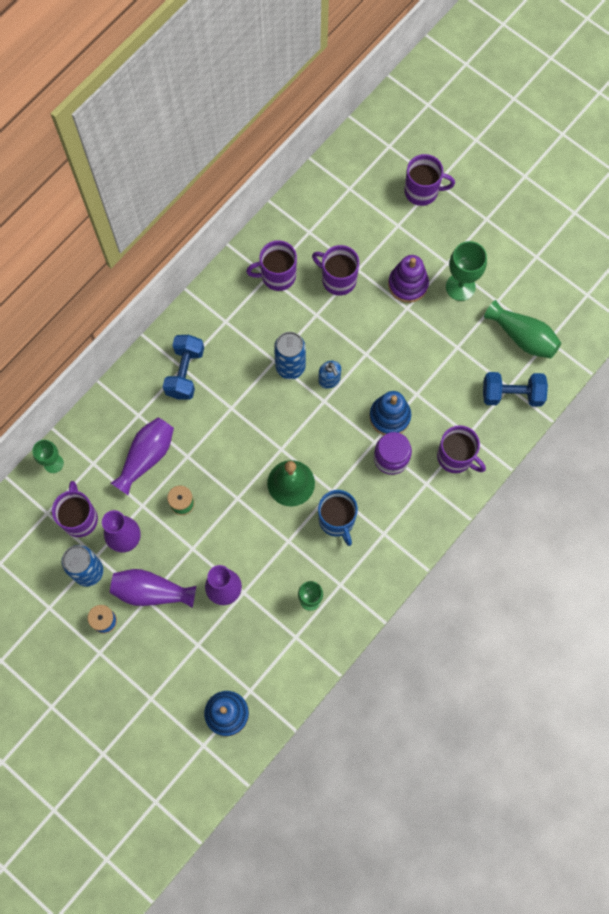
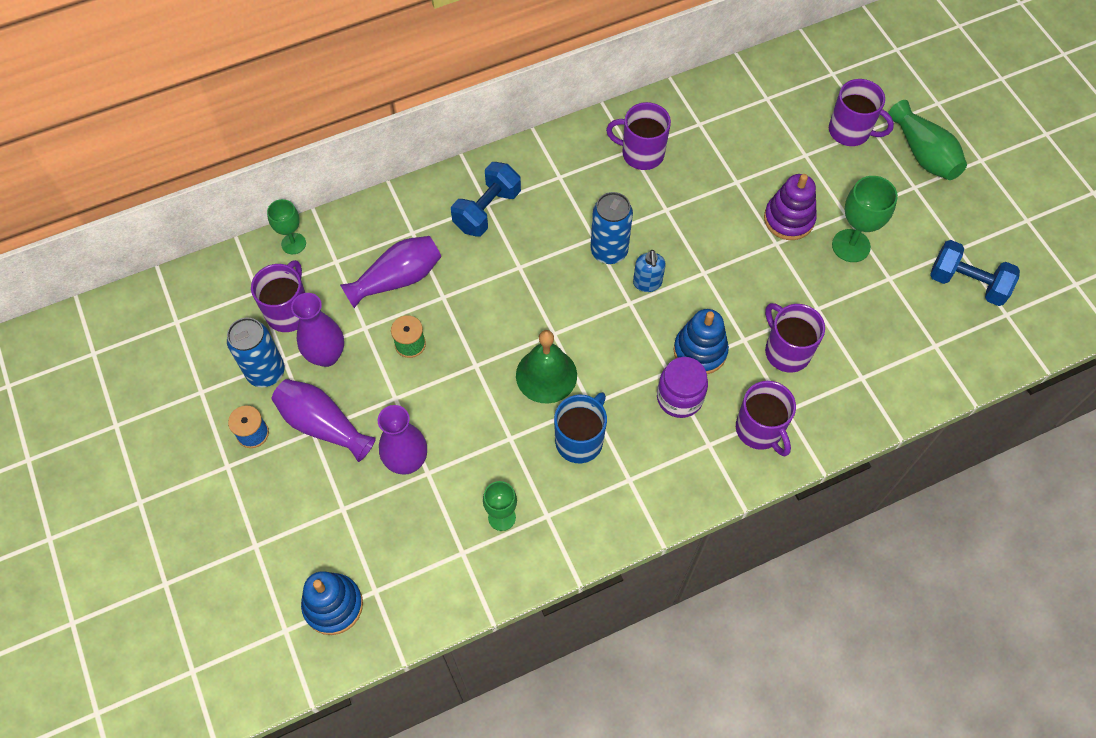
camera: 25 degrees right, 10 degrees down
(337, 520) = (580, 440): blue mug -> blue mug turned 150 degrees counterclockwise
(338, 279) = (709, 183): purple mug -> purple mug (786, 351)
(512, 394) = (862, 388): blue dumbbell -> blue dumbbell (967, 283)
(522, 337) = (904, 329): green vase -> green vase (923, 154)

